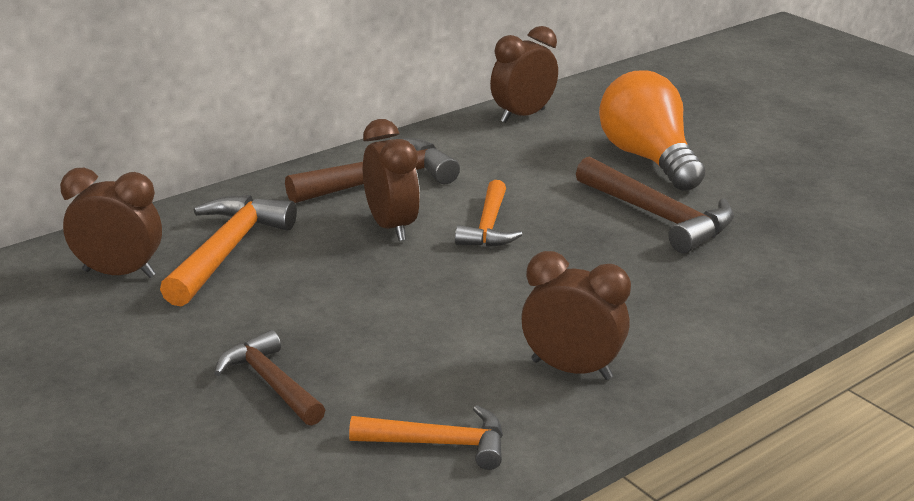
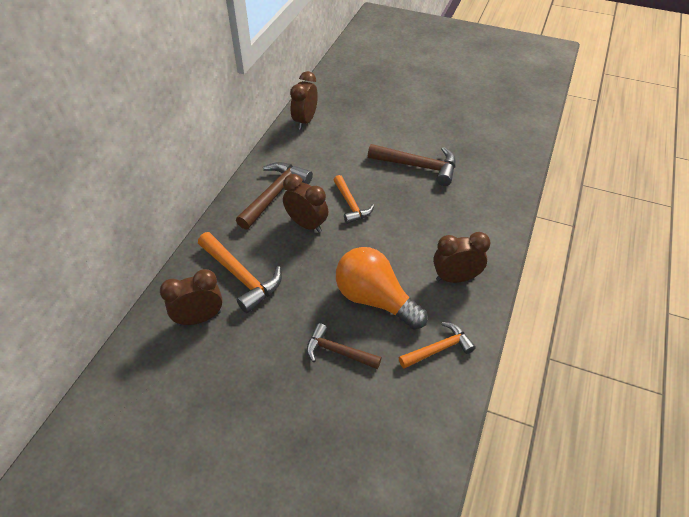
camera: 30 degrees left, 20 degrees up
(227, 251) = (241, 277): orange hammer -> orange hammer turned 150 degrees clockwise
(648, 159) = (384, 129): orange light bulb -> orange light bulb (375, 299)

